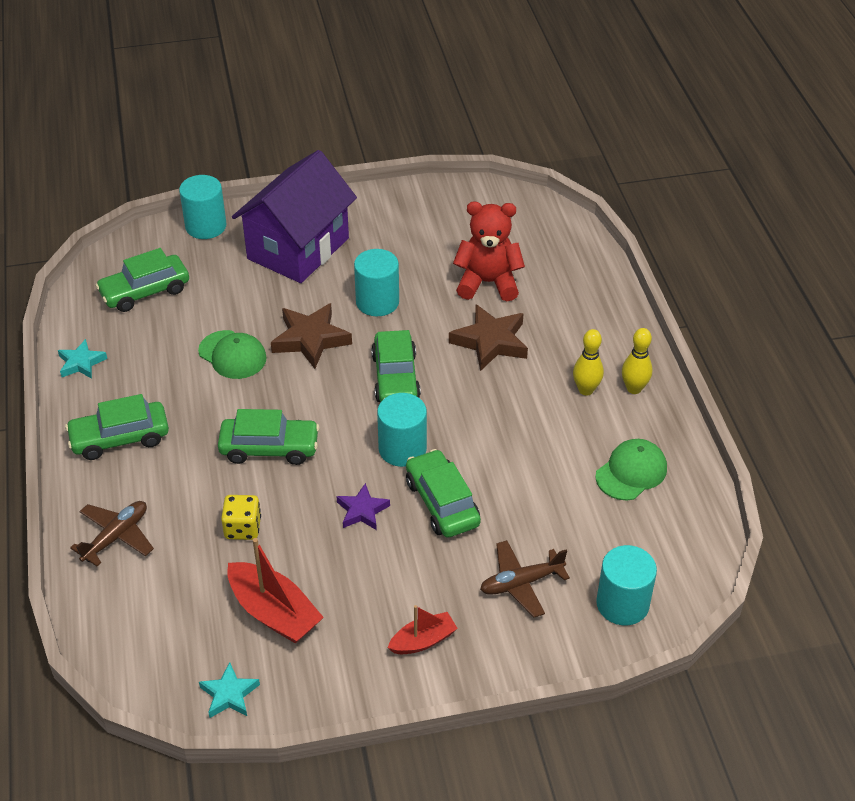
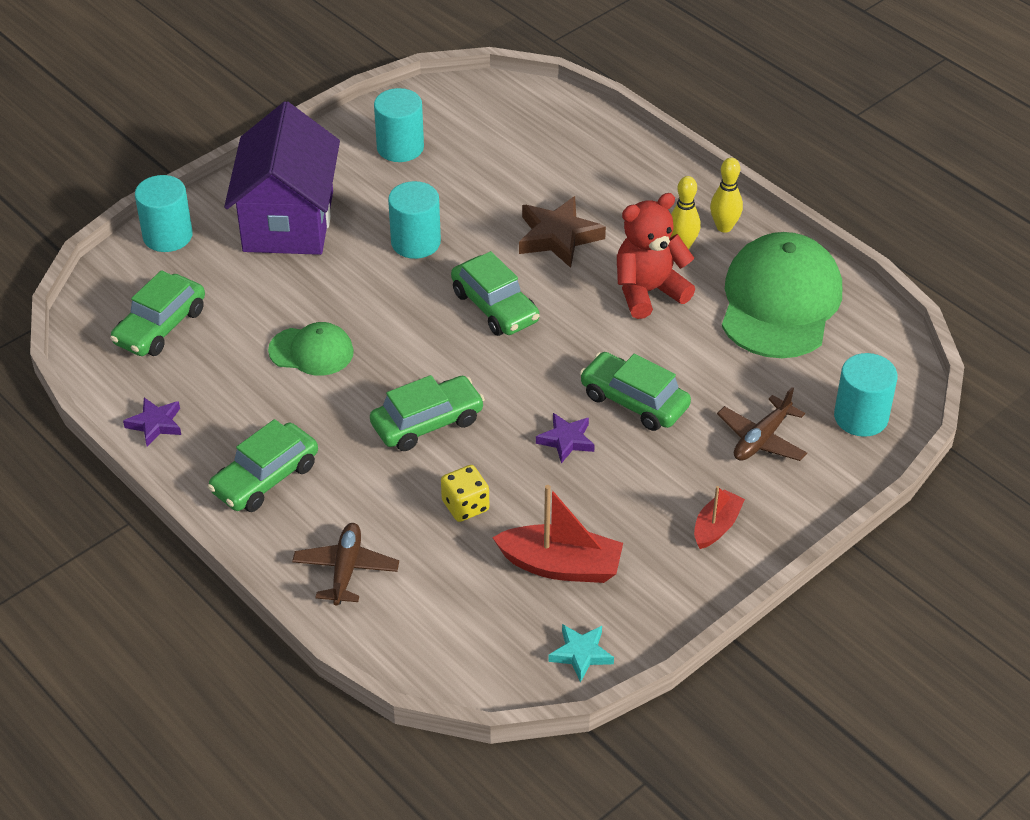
camera: 30 degrees left, 0 degrees up
(81, 363) = (155, 424): turquoise star -> purple star
(310, 339) = (379, 304): brown star -> none
(402, 449) = (557, 369): turquoise cylinder -> turquoise cylinder (400, 147)
(488, 283) = (509, 182): red teddy bear -> red teddy bear (648, 292)
(631, 472) = (780, 302): green cap -> green cap, size x1.91

